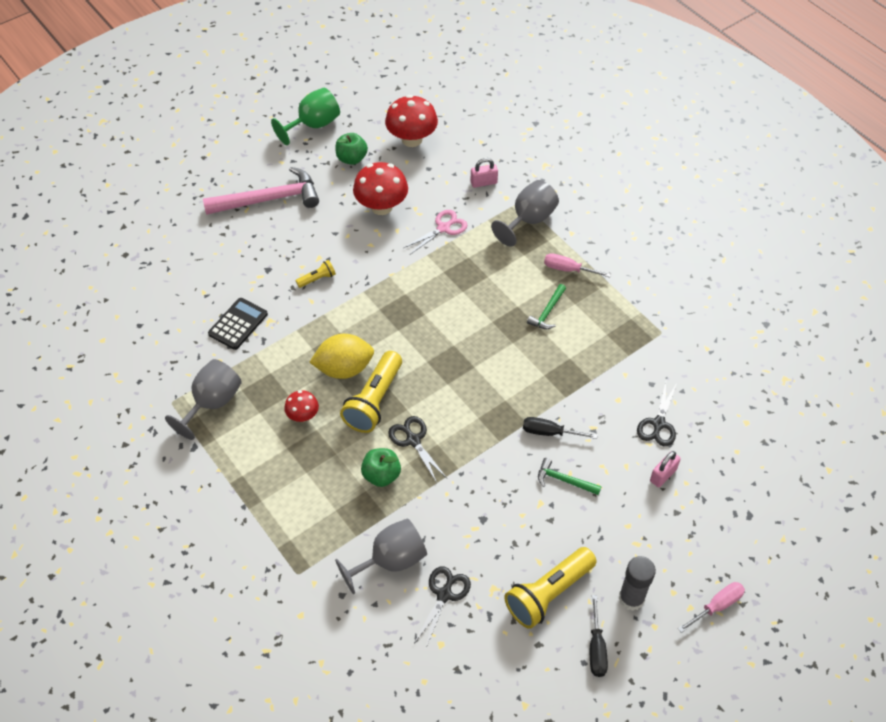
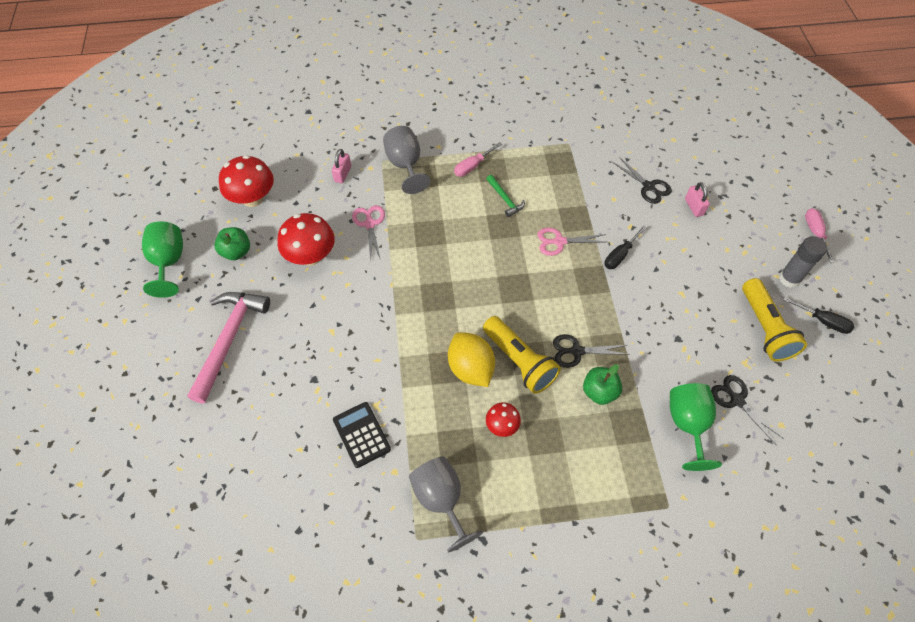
camera: 60 degrees left, 5 degrees up
(317, 279) = (355, 343): yellow flashlight -> none
(344, 369) = (471, 368): yellow lemon -> yellow lemon turned 45 degrees counterclockwise
(391, 561) = (688, 425): grey goblet -> green goblet
(528, 376) = (559, 242): none -> pink scissors
(564, 480) = (668, 268): green hammer -> none

